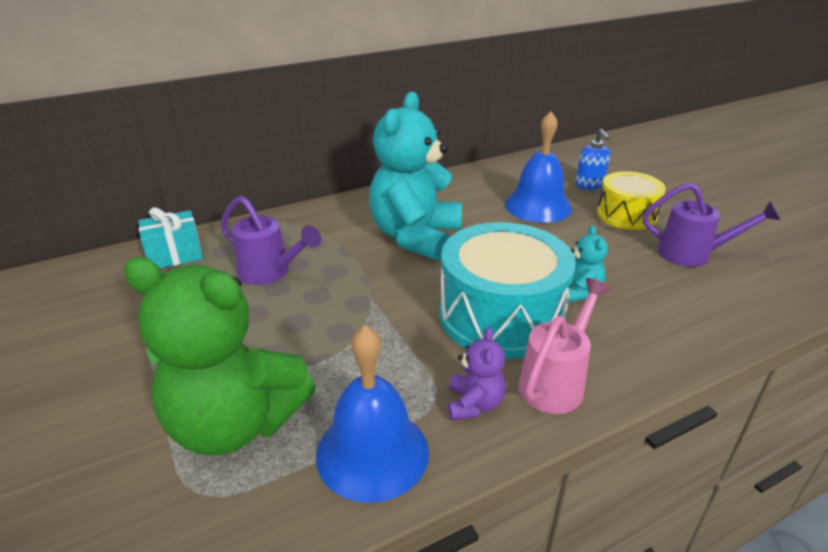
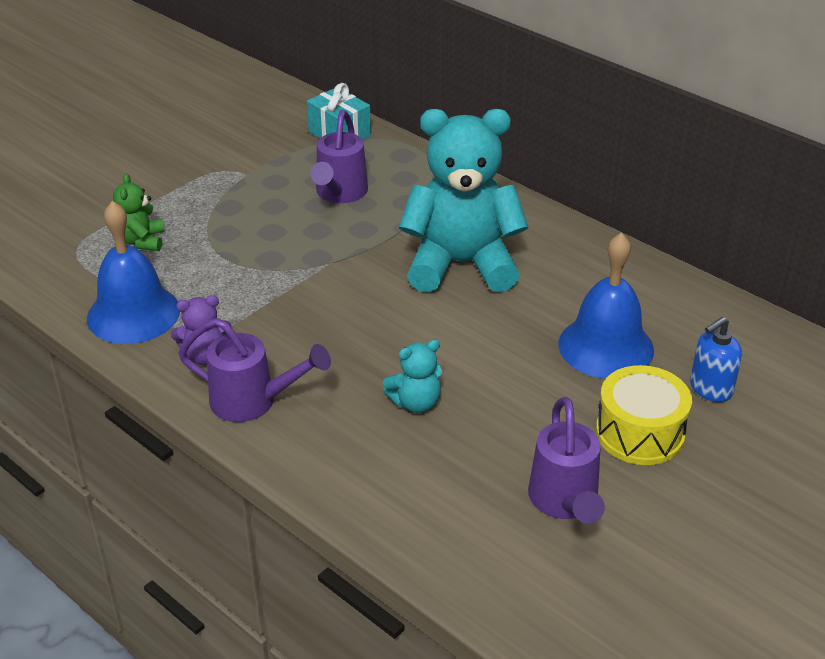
camera: 70 degrees right, 5 degrees up
(235, 424) = (142, 241): green teddy bear -> green teddy bear, size x0.44
(501, 316) = (340, 352): turquoise drum -> none
(556, 382) = (253, 402): pink watering can -> purple watering can

